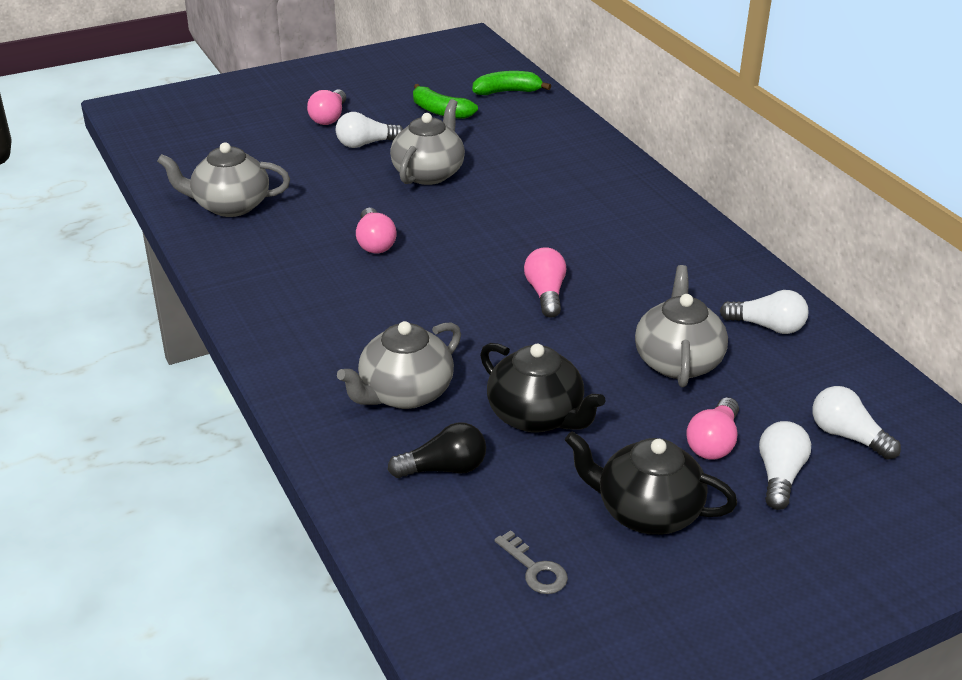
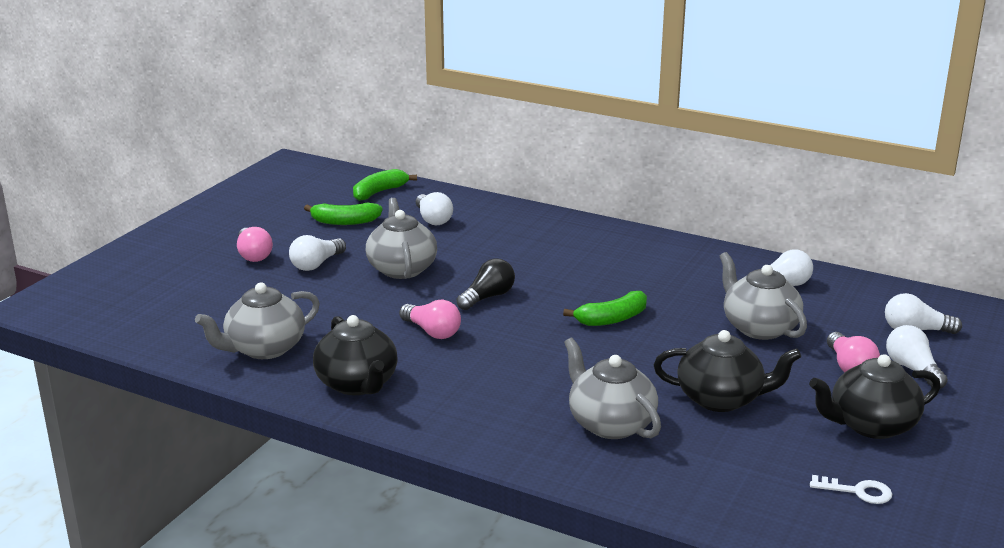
camera: 35 degrees left, 10 degrees down
(256, 266) = (357, 384): none -> black teapot
(404, 393) = (610, 424): grey teapot -> grey teapot turned 135 degrees clockwise
(444, 469) = (710, 459): black light bulb -> black light bulb (488, 297)
(518, 134) = (433, 219): none -> white light bulb
(535, 569) = (857, 491): grey key -> white key
(546, 294) = (612, 319): pink light bulb -> green banana

